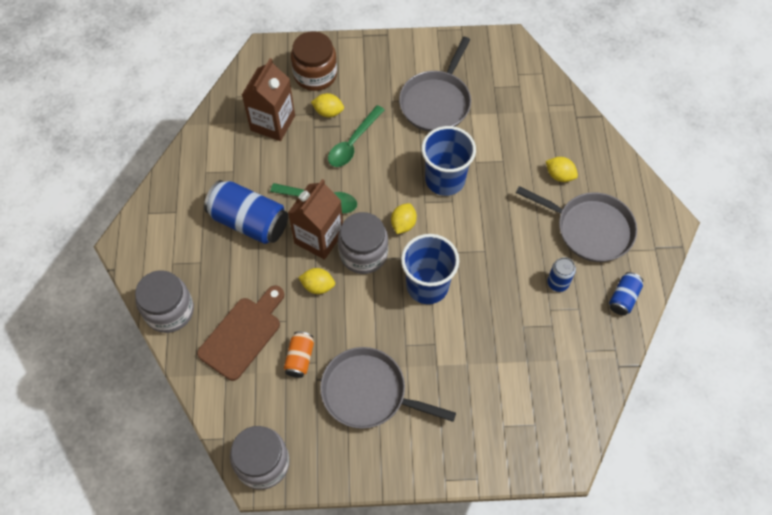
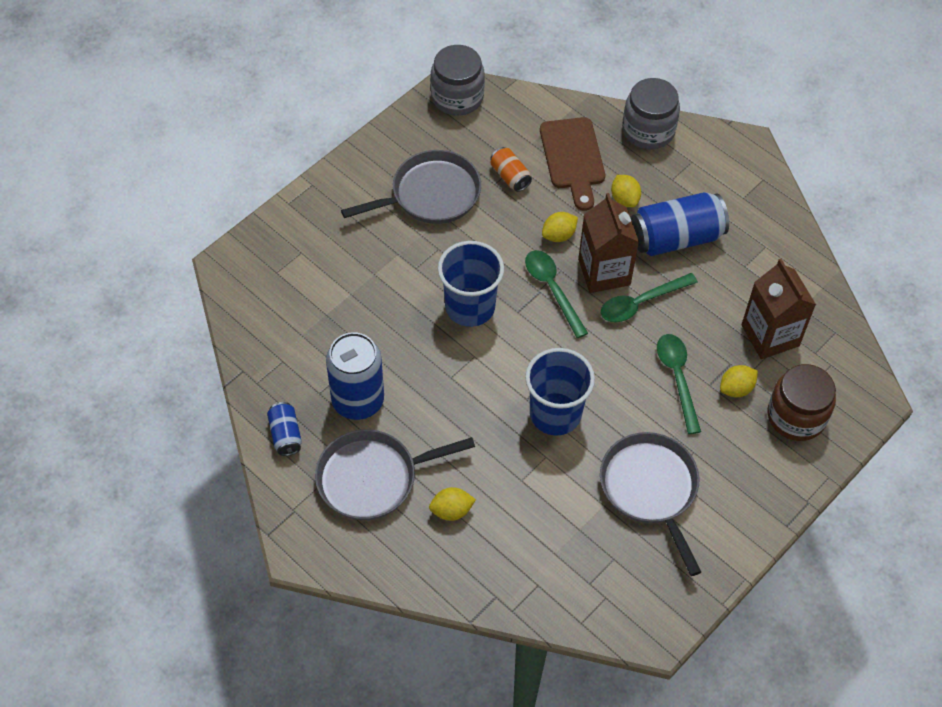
camera: 135 degrees right, 5 degrees down
(363, 253) = (552, 289): grey jar -> green spoon
(403, 224) = (547, 341): yellow lemon -> yellow lemon (624, 199)
(558, 283) = (358, 401): blue can -> blue can, size x1.94

